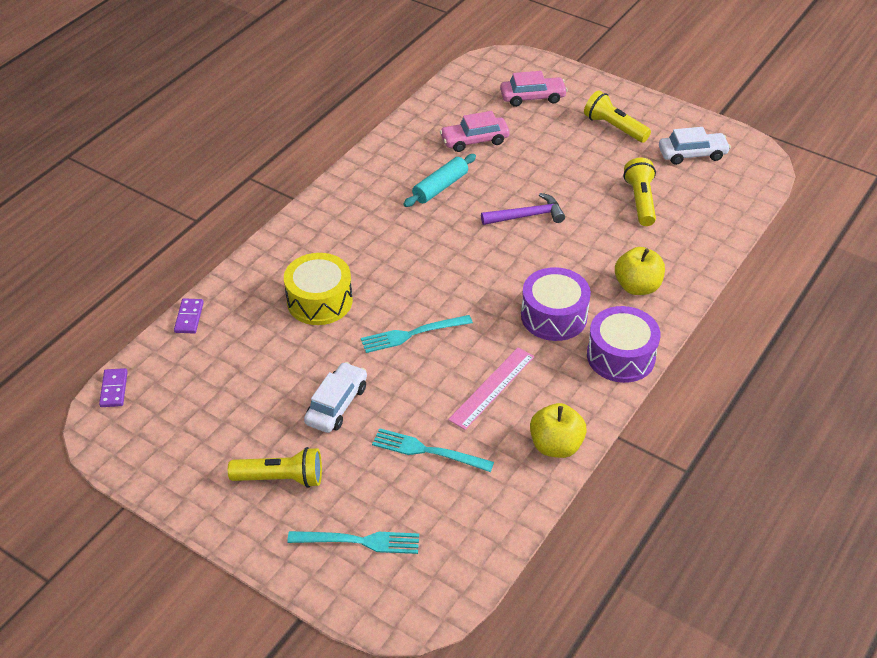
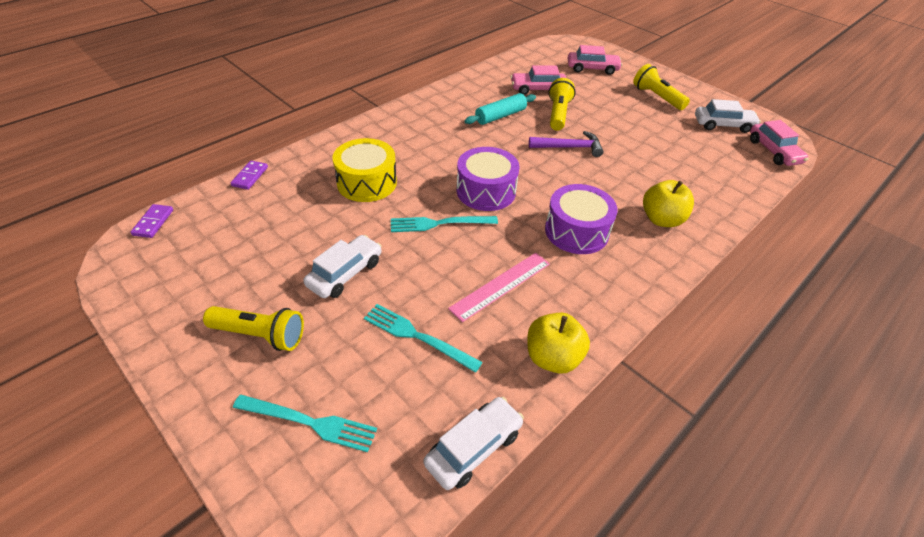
camera: 10 degrees right, 0 degrees up
(505, 532) = (474, 448): none -> white car
(621, 356) = (636, 279): purple drum -> purple drum (486, 191)
(640, 201) = (673, 152): yellow flashlight -> yellow flashlight (558, 114)
(748, 180) = (773, 151): none -> pink car

